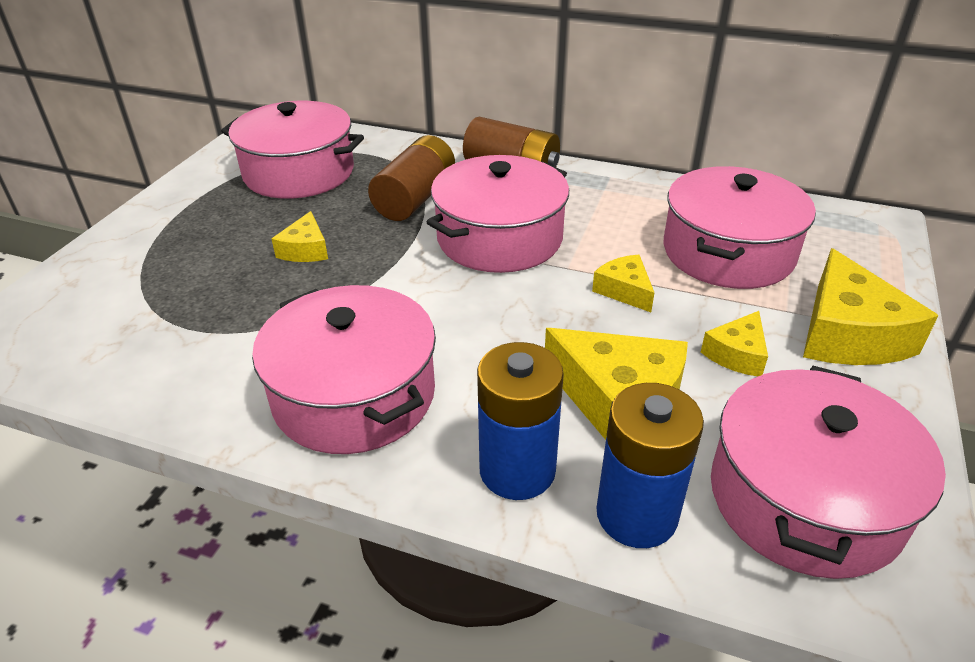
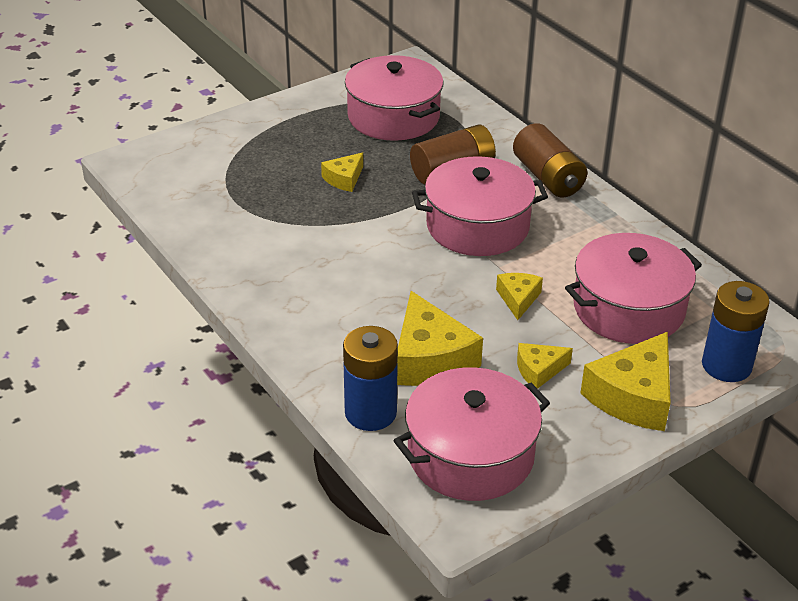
camera: 35 degrees right, 0 degrees up
(354, 395) = (288, 282): pink pot -> none
(517, 470) = (333, 362): blue battery -> blue battery (726, 365)

